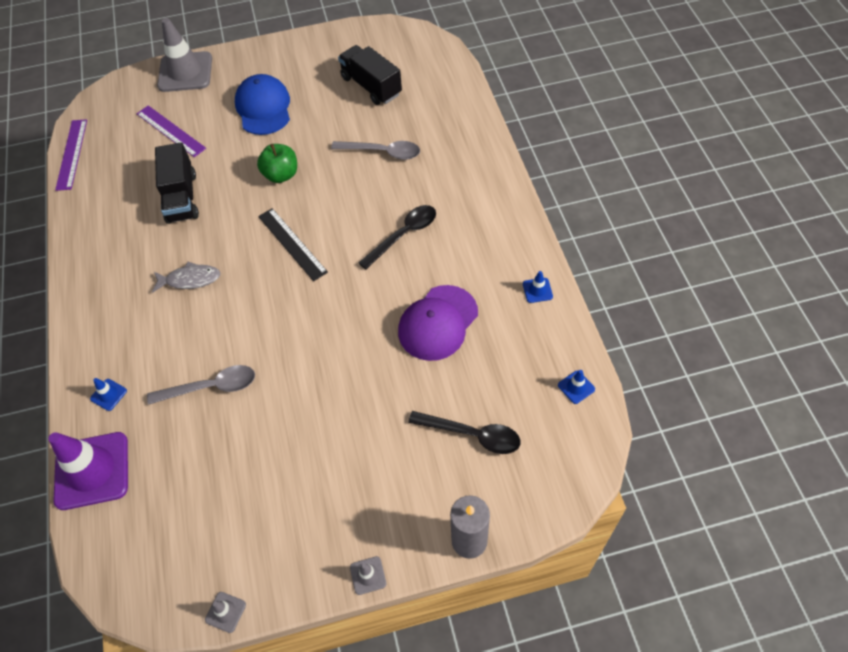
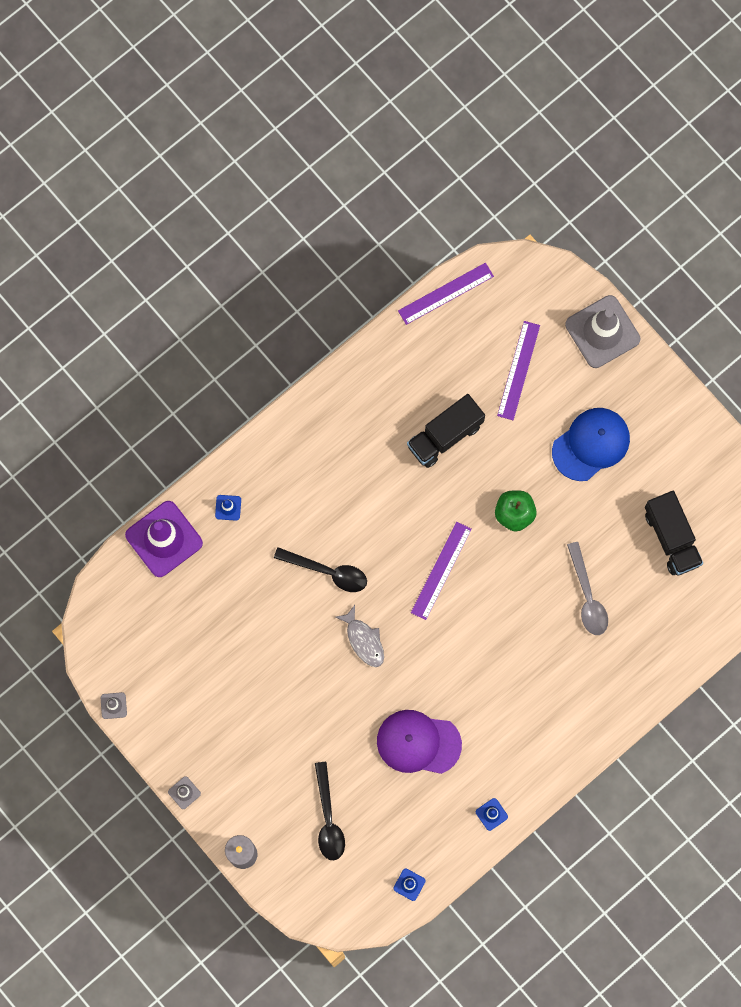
camera: 60 degrees right, 20 degrees up
(190, 279) = (362, 502): grey fish -> grey fish (364, 640)
(211, 387) = (272, 586): grey spoon -> none
(292, 244) = (441, 570): black ruler -> purple ruler
(371, 86) = (671, 538): black truck -> black truck turned 135 degrees clockwise
(403, 235) = (497, 667): black spoon -> black spoon (327, 572)

